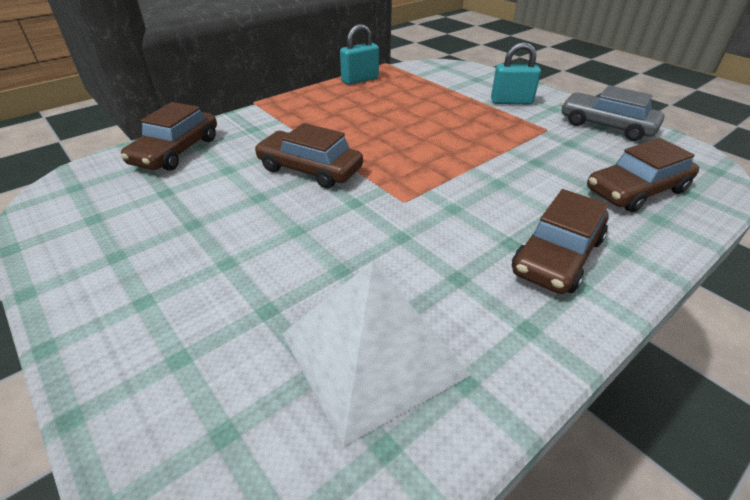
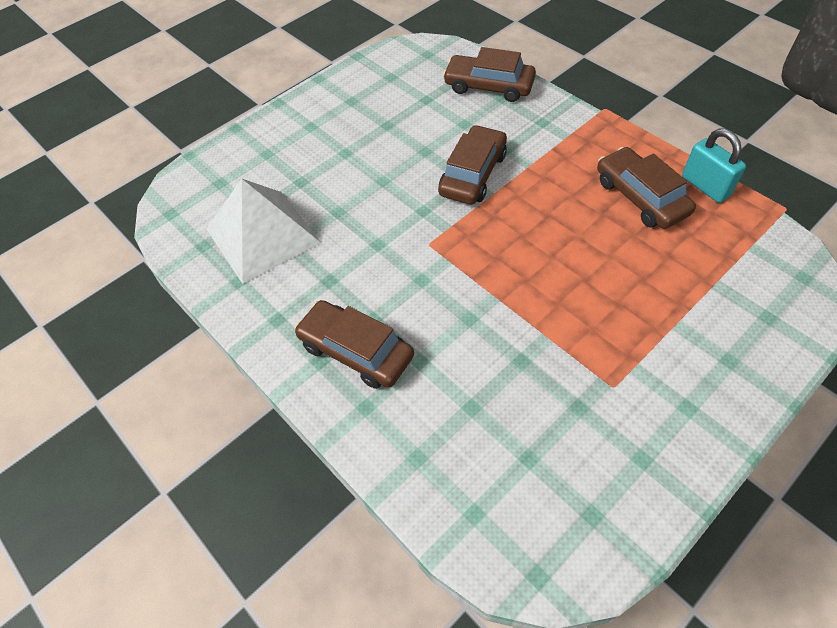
camera: 90 degrees right, 15 degrees up
(511, 101) = (693, 354): turquoise padlock -> none
(606, 126) = (645, 466): grey car -> none
(636, 190) = (471, 451): brown car -> brown car (640, 197)

